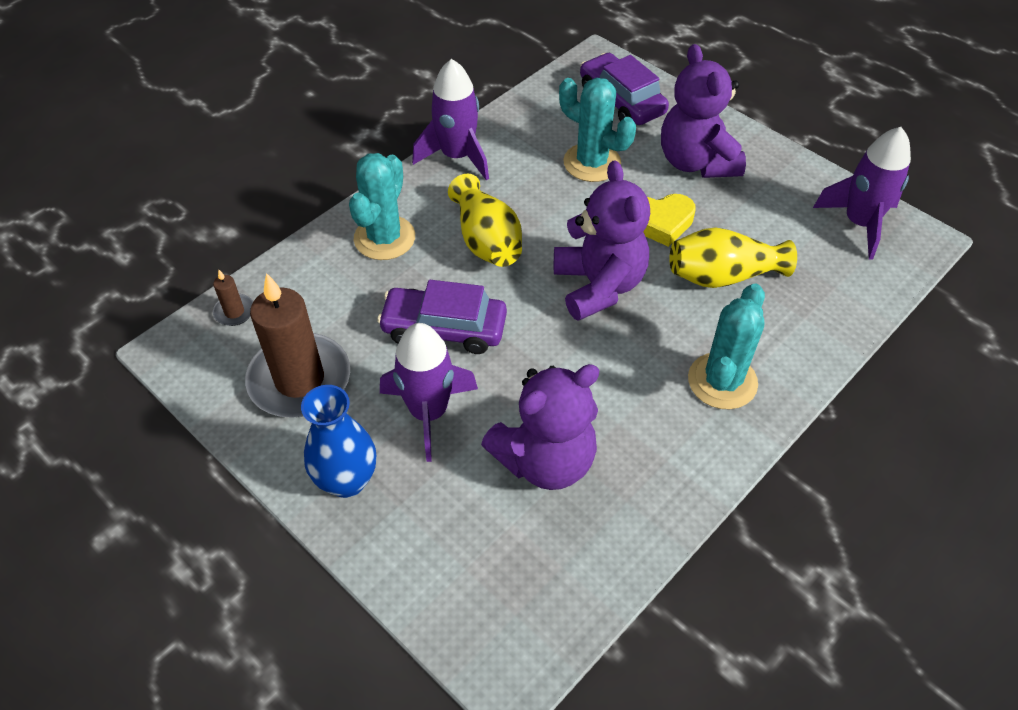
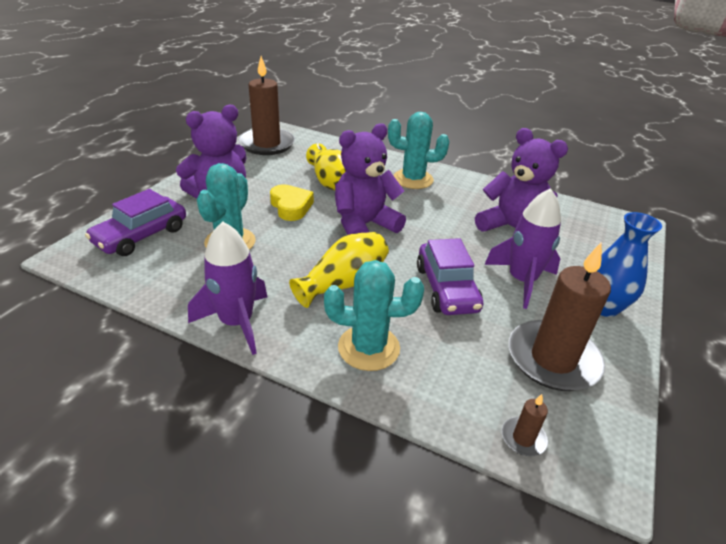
camera: 110 degrees left, 15 degrees down
(859, 223) = (267, 144): purple rocket -> brown candle

